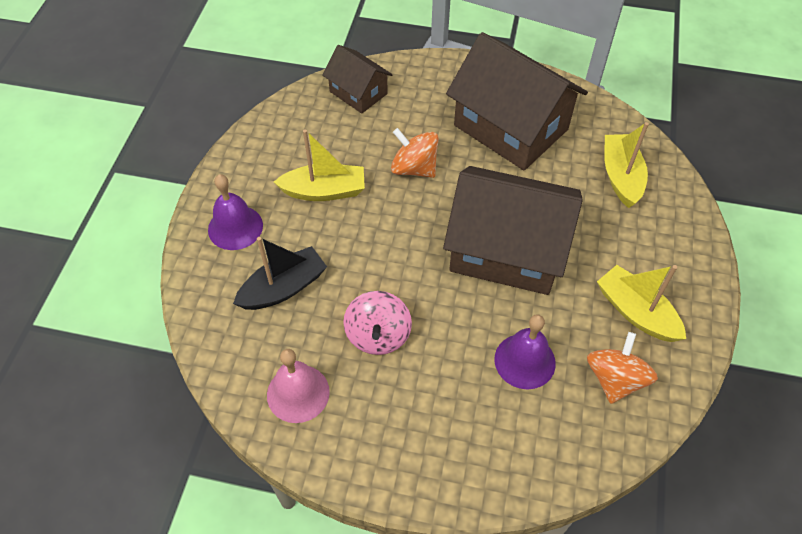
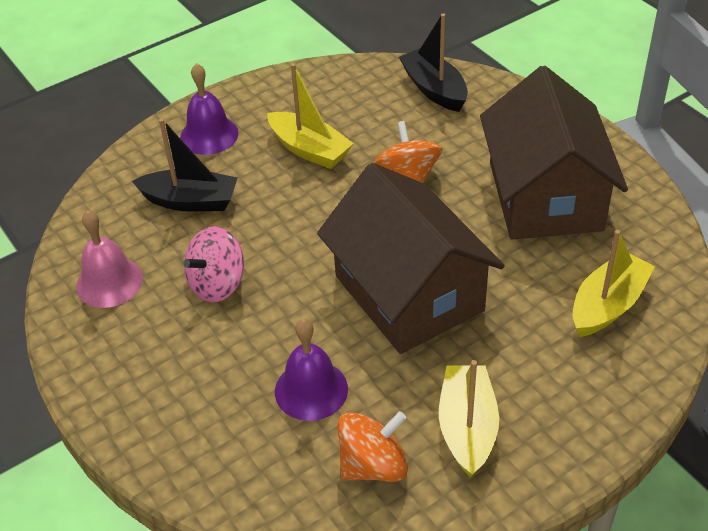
camera: 45 degrees right, 10 degrees down
(358, 92) = (434, 89): brown house -> black boat

